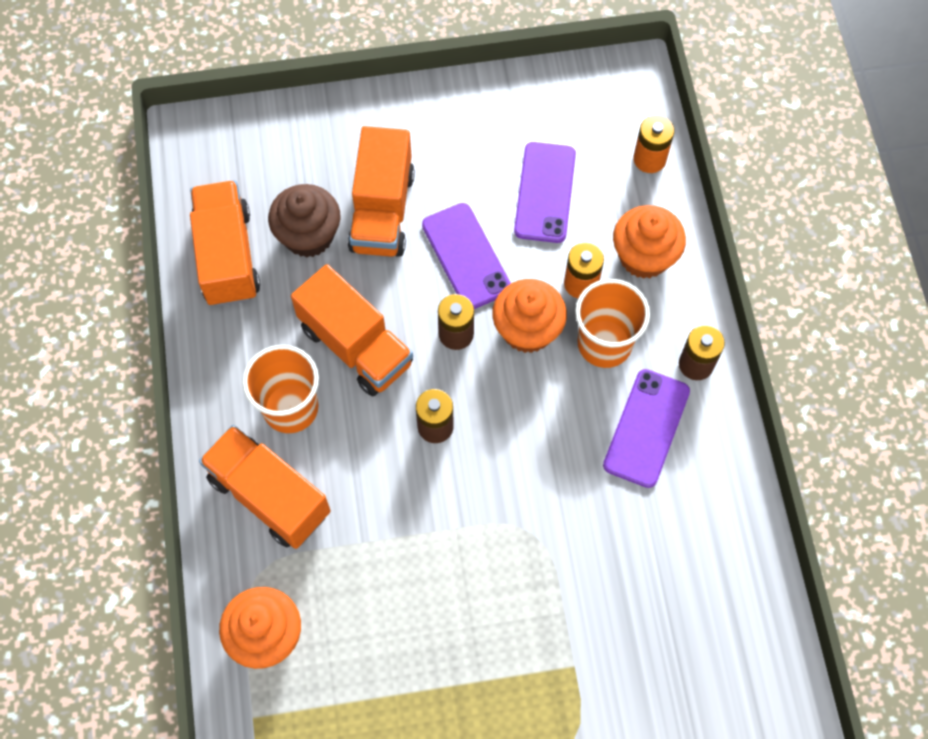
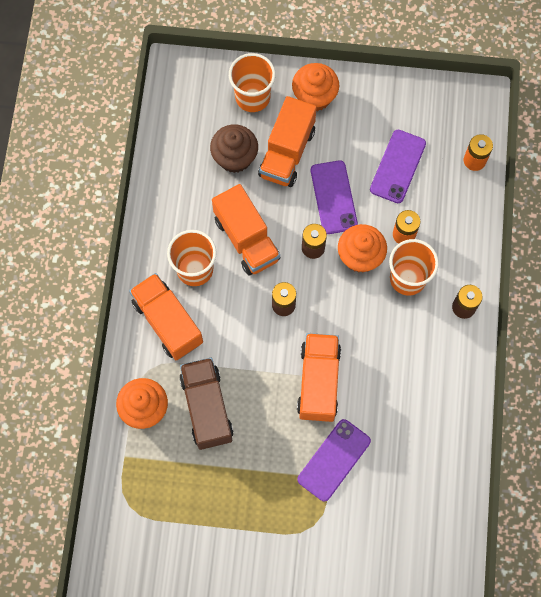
camera: 15 degrees right, 5 degrees up
(228, 256) = (179, 159): orange truck -> orange truck (318, 382)
(312, 147) = (252, 97): none -> orange cup
(361, 608) = (207, 408): none -> brown truck
(644, 256) = (451, 226): orange cupcake -> orange cupcake (314, 97)
(646, 428) = (419, 340): purple phone -> purple phone (334, 460)

